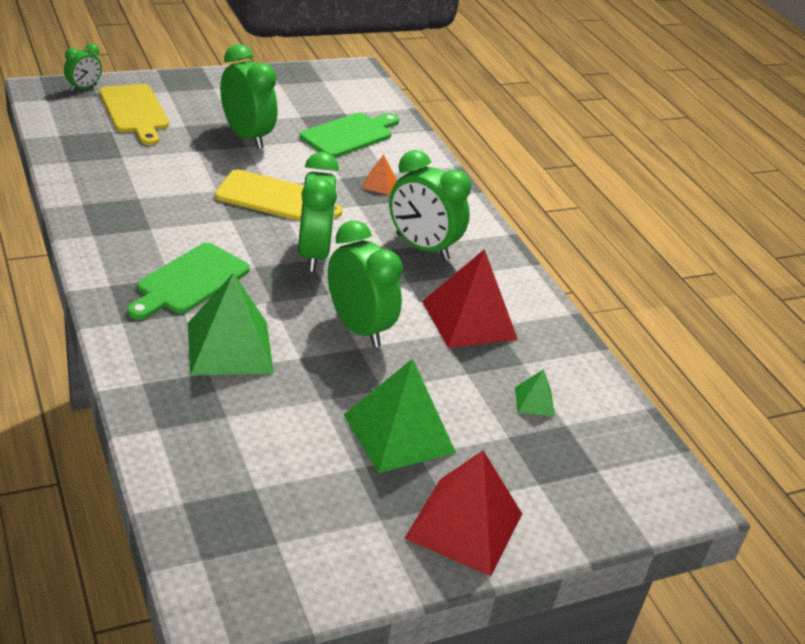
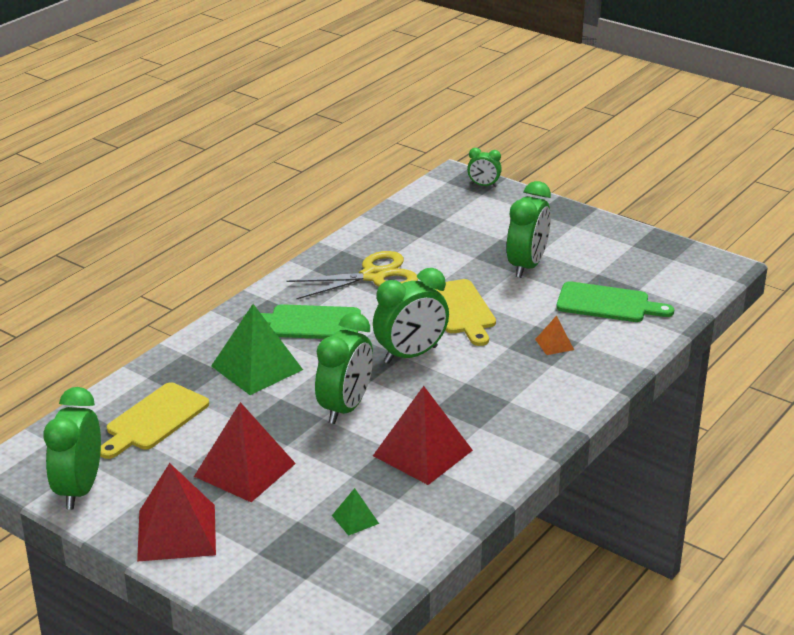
camera: 65 degrees right, 5 degrees down
(135, 112) = (485, 215): yellow cutting board -> yellow cutting board (154, 420)
(156, 210) = (374, 276): none -> yellow scissors
(399, 433) = (245, 469): green pyramid -> red pyramid
(422, 247) = (492, 396): green clock -> green clock (79, 489)

